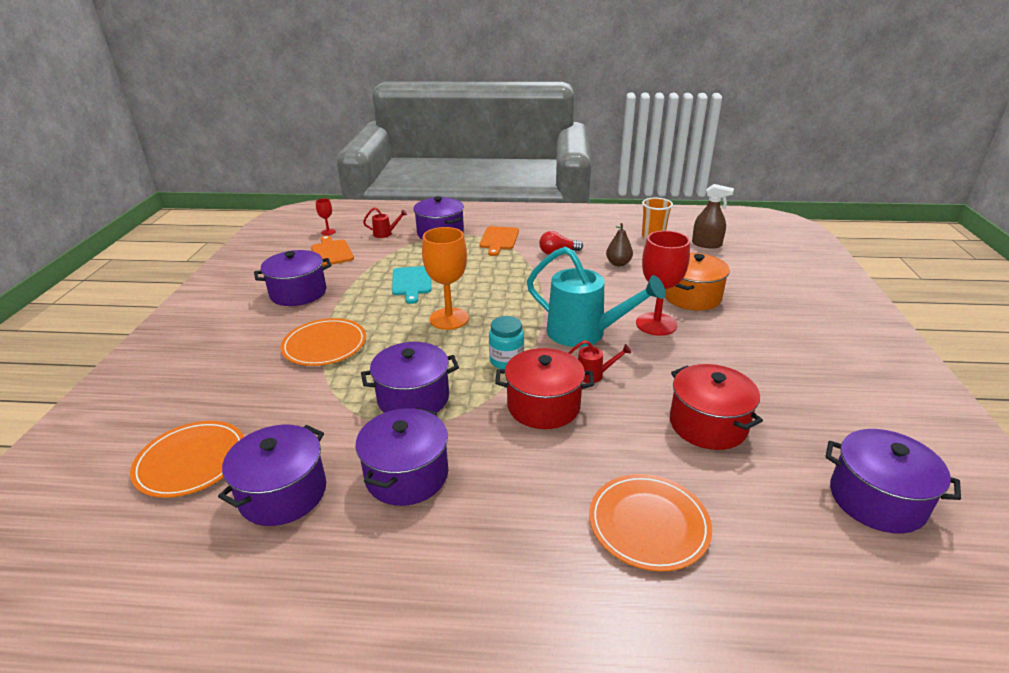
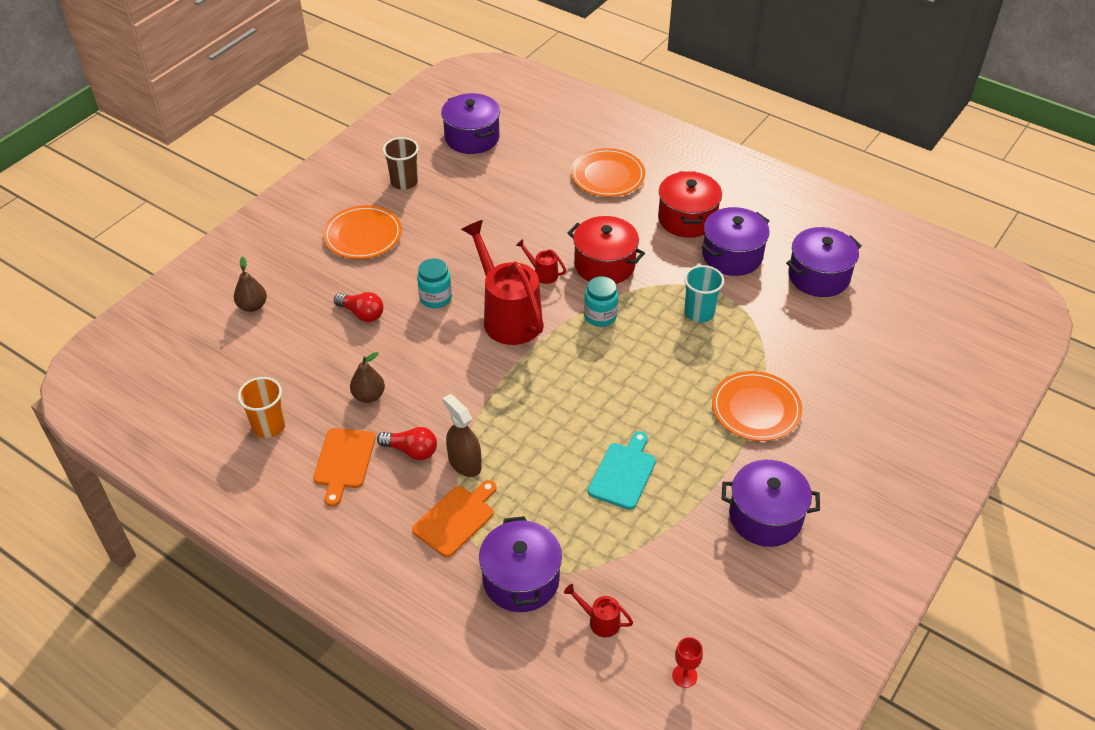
camera: 150 degrees left, 15 degrees up
(191, 461) = (884, 327): orange plate -> orange plate (363, 235)
(331, 252) = (697, 602): orange cutting board -> orange cutting board (344, 461)
(413, 398) = (699, 312): purple pot -> turquoise cup
(449, 319) = (617, 391): orange goblet -> none
(584, 333) = (507, 316): turquoise watering can -> red watering can
(656, 324) = (435, 298): red goblet -> turquoise jar
(692, 297) = (362, 314): orange pot -> red light bulb
(706, 244) = (232, 381): brown spray bottle -> brown spray bottle (464, 463)
(708, 424) = (507, 207): red pot -> red pot (687, 219)
(768, 276) = (252, 306): none -> brown pear
(841, 405) = (404, 182): none -> brown cup

